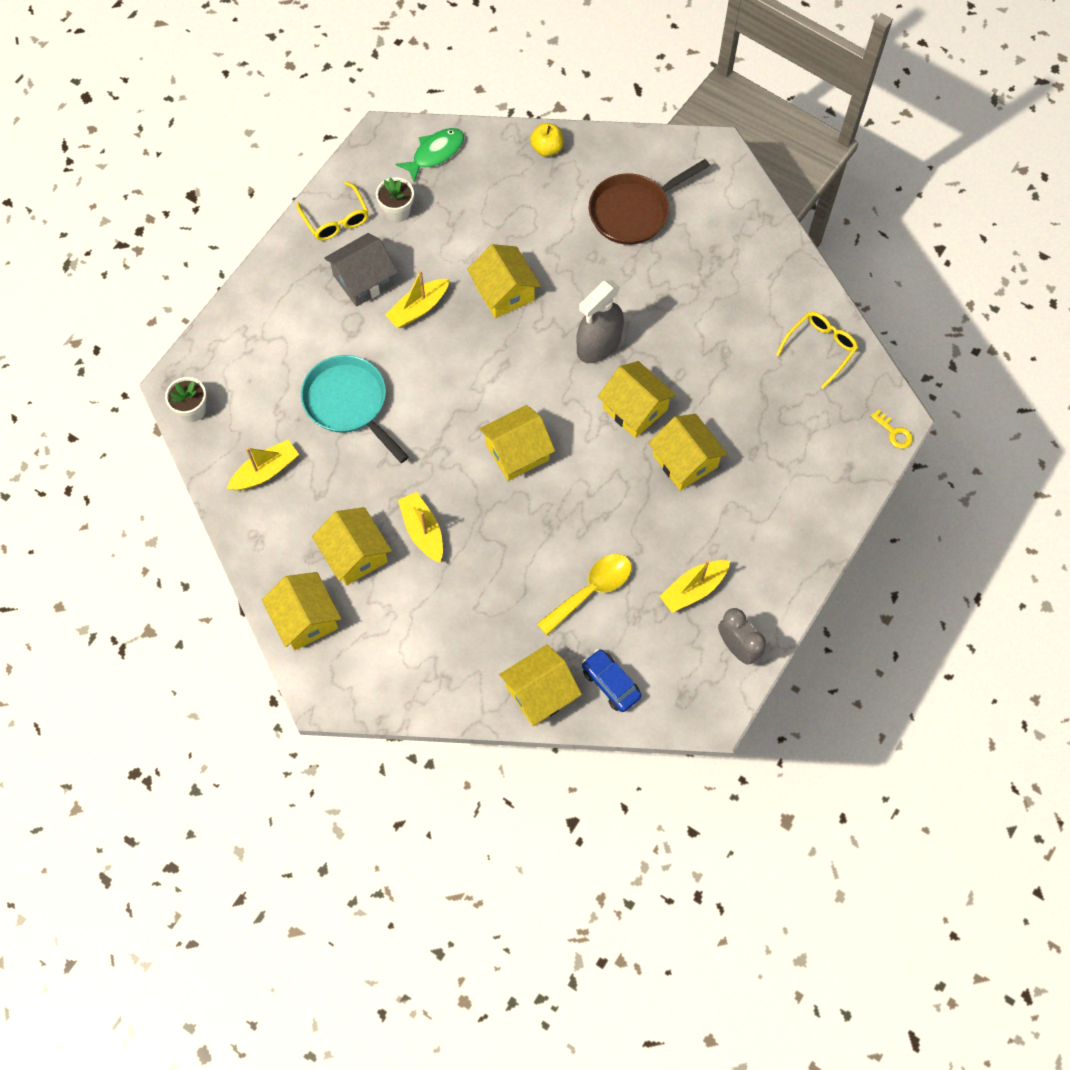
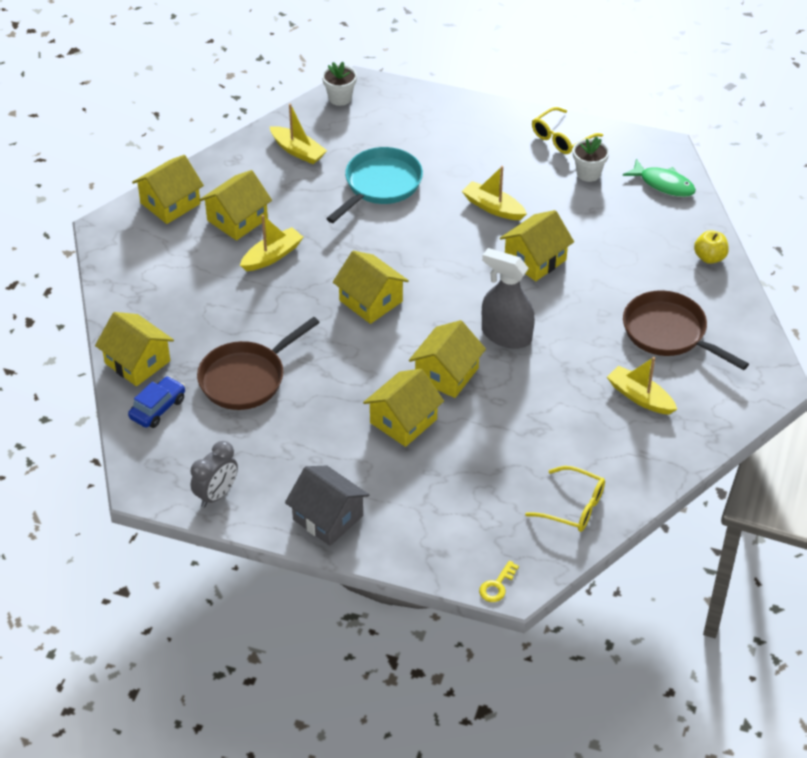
camera: 75 degrees right, 20 degrees down
(363, 280) = (507, 168): grey house -> grey house (328, 517)
(591, 590) = (246, 378): yellow spoon -> brown pan
(693, 589) = (268, 451): yellow boat -> yellow boat (640, 397)

